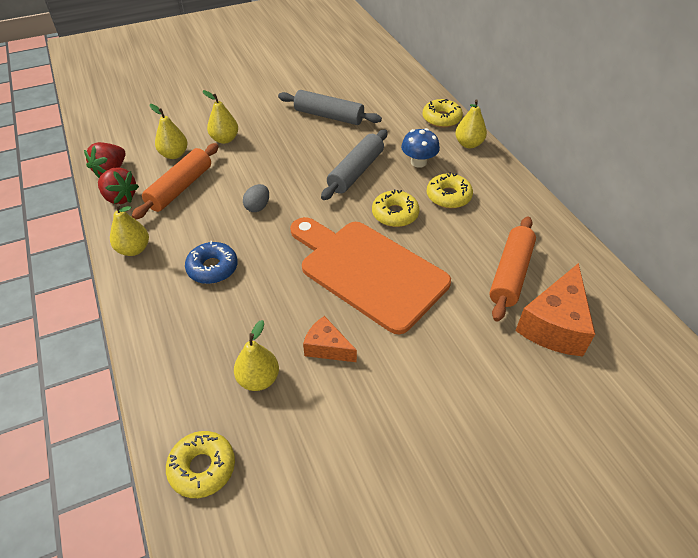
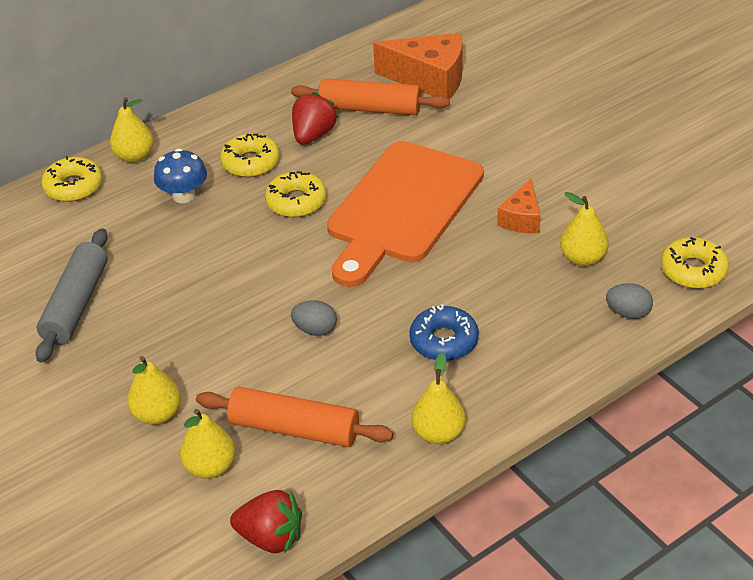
camera: 100 degrees left, 5 degrees down
(120, 197) = (335, 495): red strawberry -> red strawberry (313, 135)
(178, 393) = (628, 313): none -> grey egg
(356, 172) = (216, 250): grey rolling pin -> none

